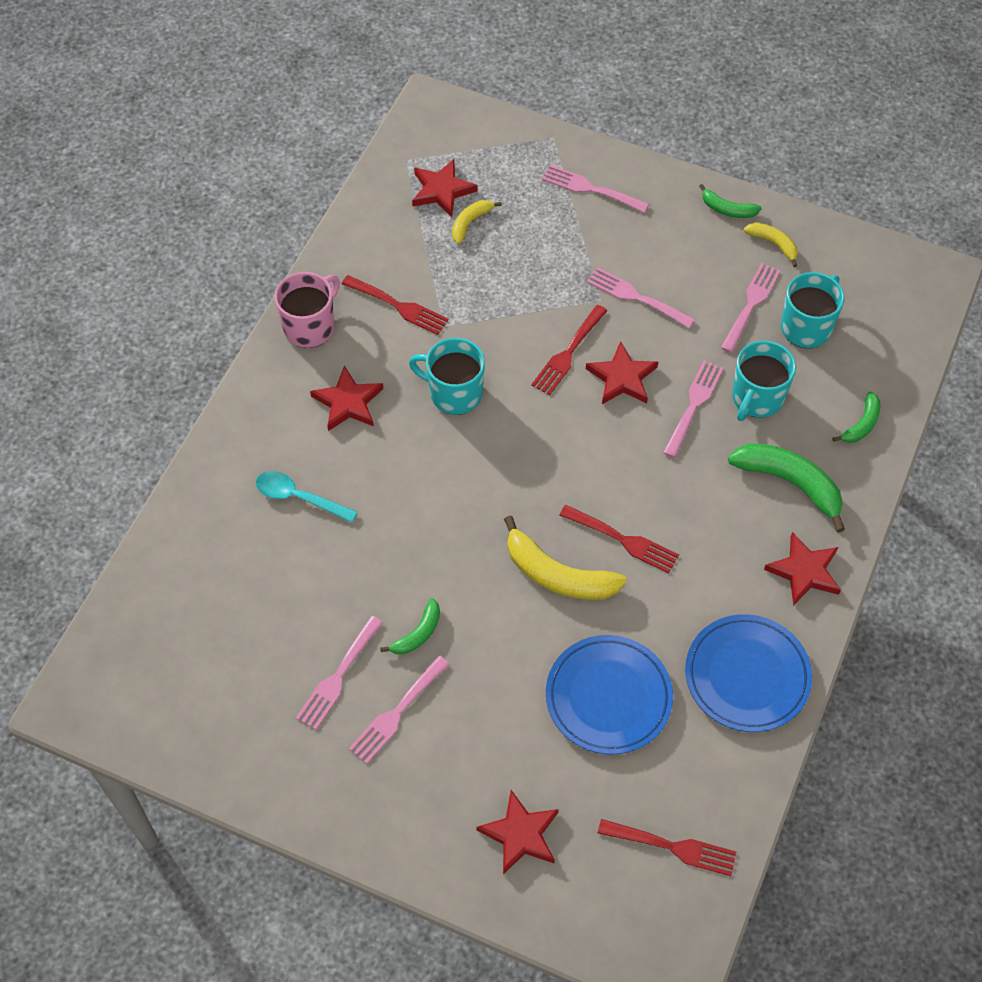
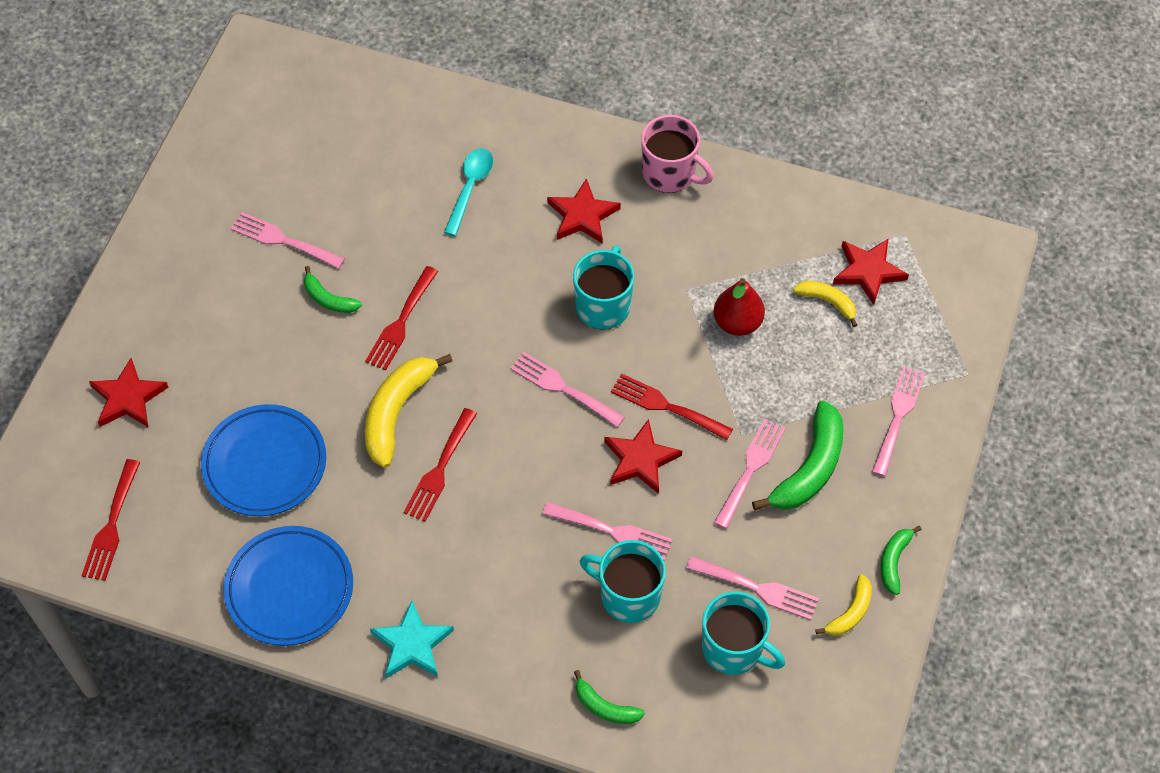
camera: 85 degrees right, 0 degrees up
(397, 713) = (247, 290): pink fork -> pink fork (562, 388)
(399, 306) = (706, 247): red fork -> red fork (401, 322)
(485, 291) = (737, 323): none -> red pear
(790, 483) = (520, 630): green banana -> green banana (809, 468)
(804, 571) = (412, 644): red star -> turquoise star

